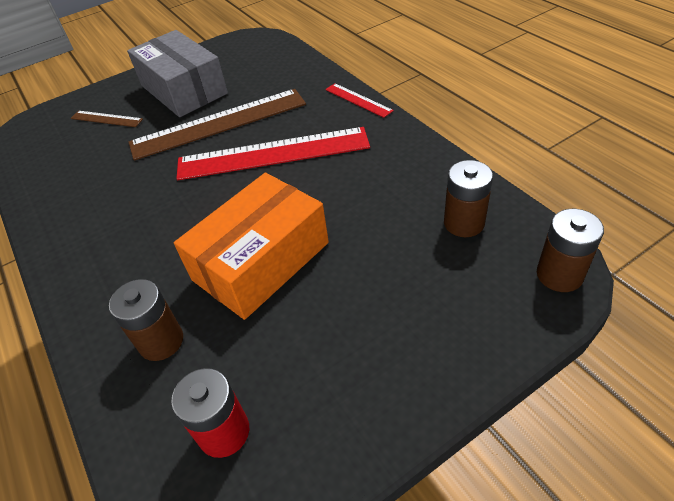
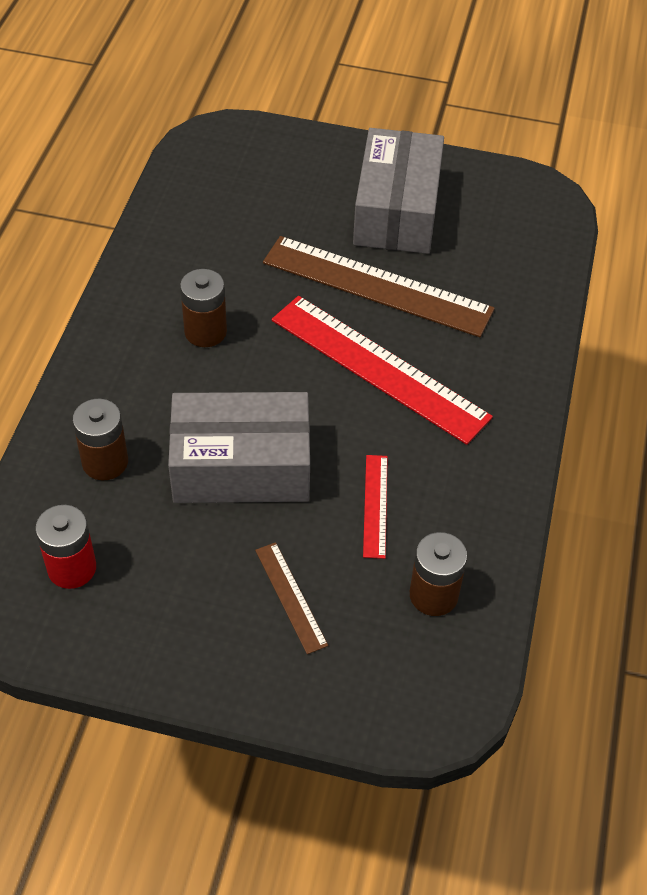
camera: 40 degrees right, 5 degrees up
(106, 119) = (292, 187): brown ruler -> brown ruler (291, 597)
(261, 261) = (241, 466): orange box -> grey box
(358, 100) = (535, 379): red ruler -> red ruler (375, 505)
(559, 275) = (436, 712): brown battery -> brown battery (205, 332)

